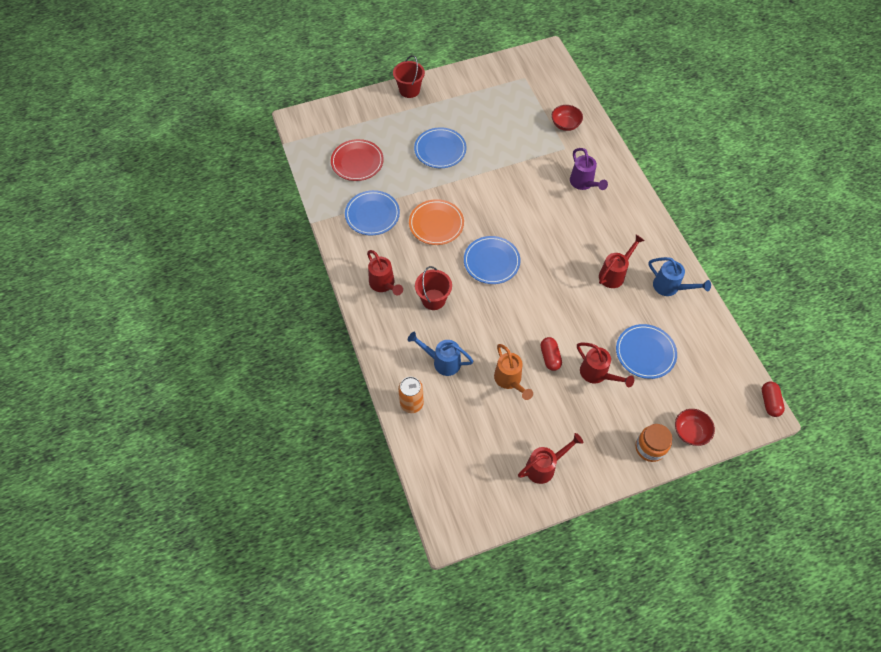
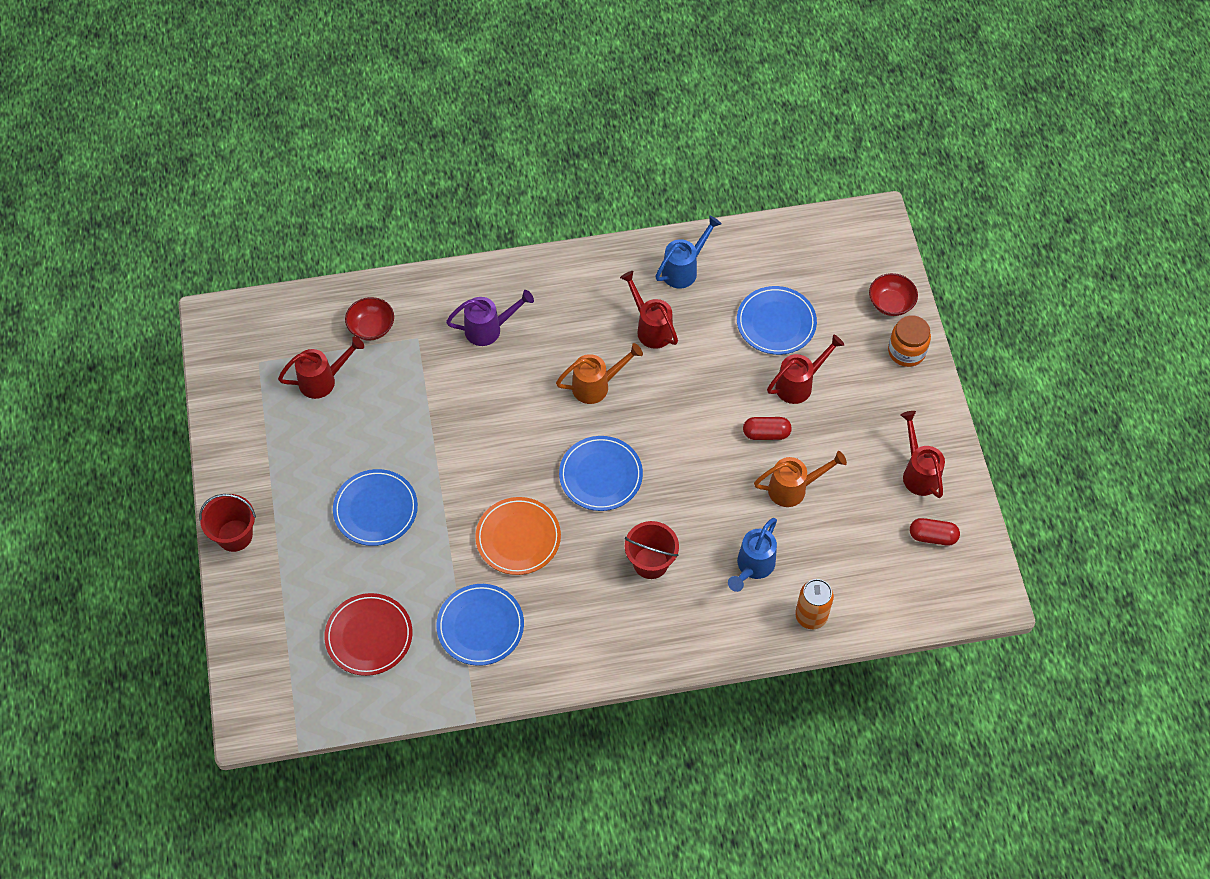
camera: 80 degrees left, 0 degrees up
(384, 285) = (613, 626): red watering can -> red watering can (323, 380)
(559, 249) = (597, 386): none -> orange watering can
(769, 402) = (862, 211): red capsule -> red capsule (932, 536)

